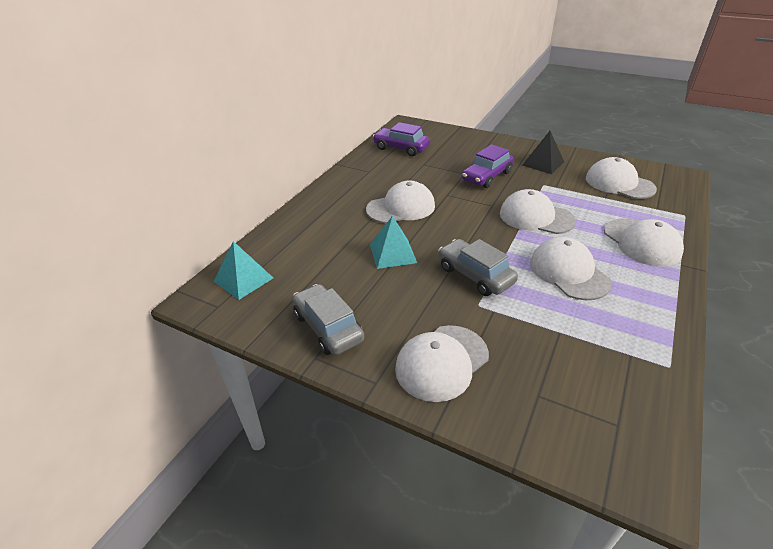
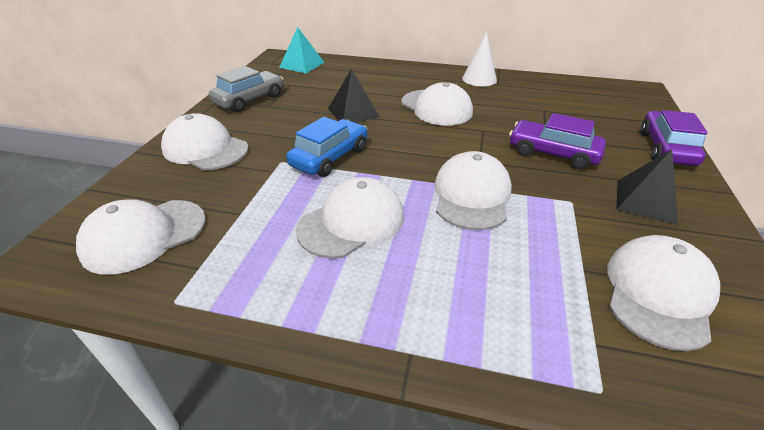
camera: 75 degrees right, 0 degrees up
(353, 177) = (479, 79): none -> white cone
(393, 253) = (353, 112): turquoise pyramid -> black pyramid
(401, 148) = (570, 94): purple car -> purple car (666, 148)
(475, 275) = (330, 157): grey car -> blue car
(641, 242) = (458, 305): white cap -> white cap (144, 235)

